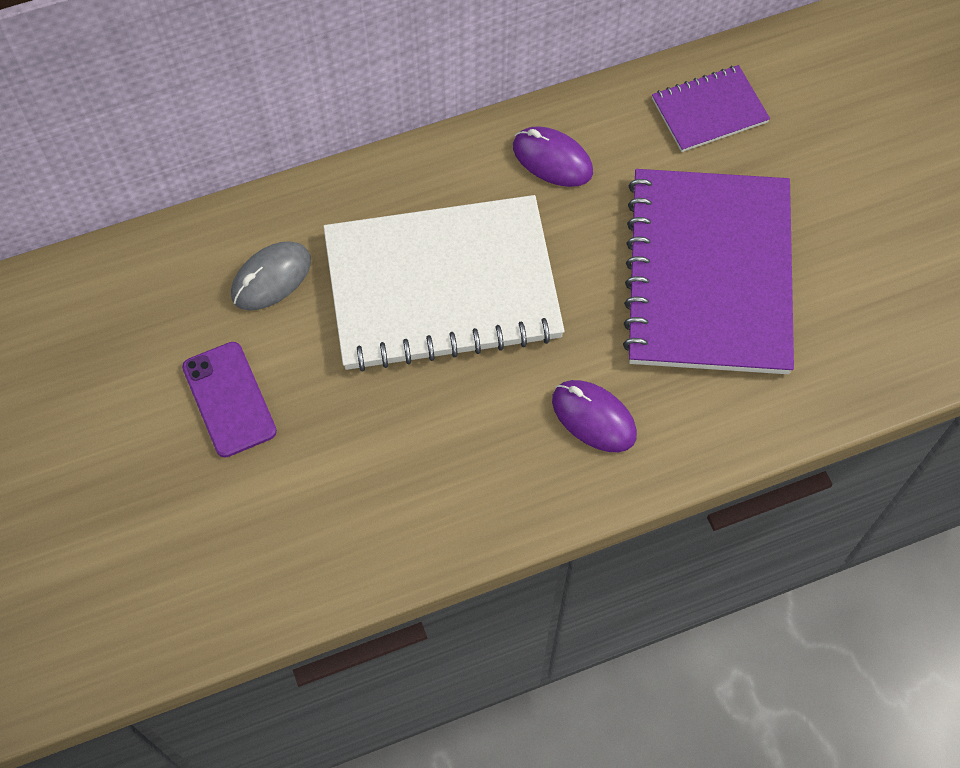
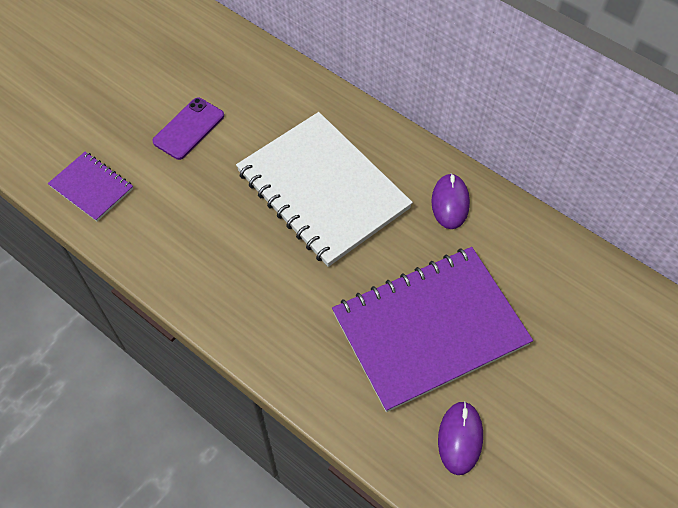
camera: 60 degrees right, 5 degrees down
(271, 278) = (274, 109): grey mouse -> none
(593, 418) = (284, 311): purple mouse -> purple mouse (460, 438)
(709, 111) = (554, 272): purple notebook -> purple notebook (91, 187)

